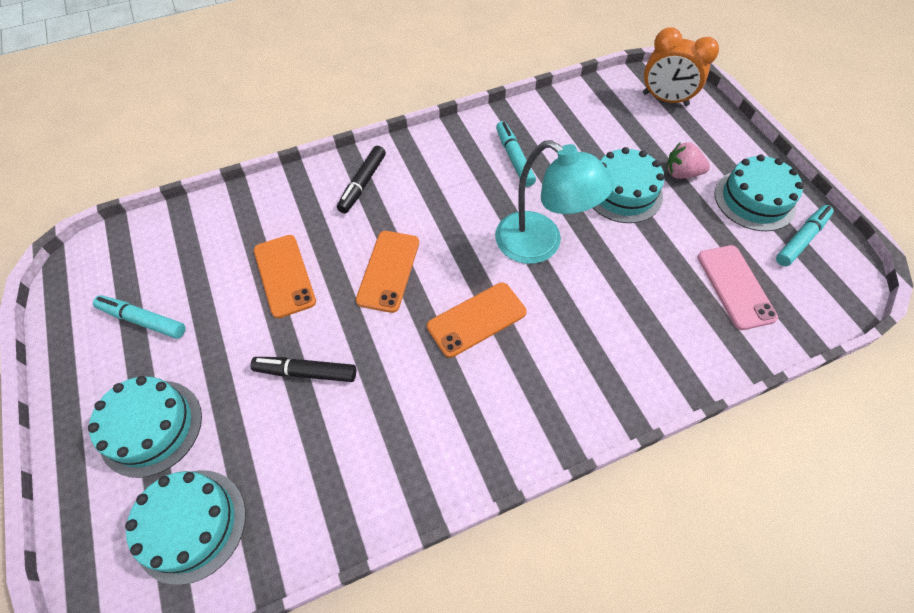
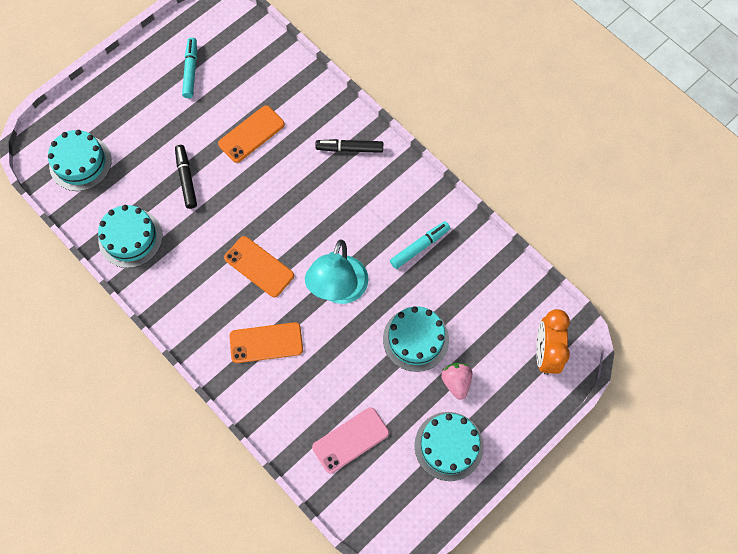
camera: 70 degrees right, 10 degrees up
(151, 427) = (126, 114): turquoise cake -> turquoise cake (130, 238)
(388, 271) = (278, 196): orange phone -> orange phone (266, 343)
(801, 239) = (418, 488): turquoise marker -> none

